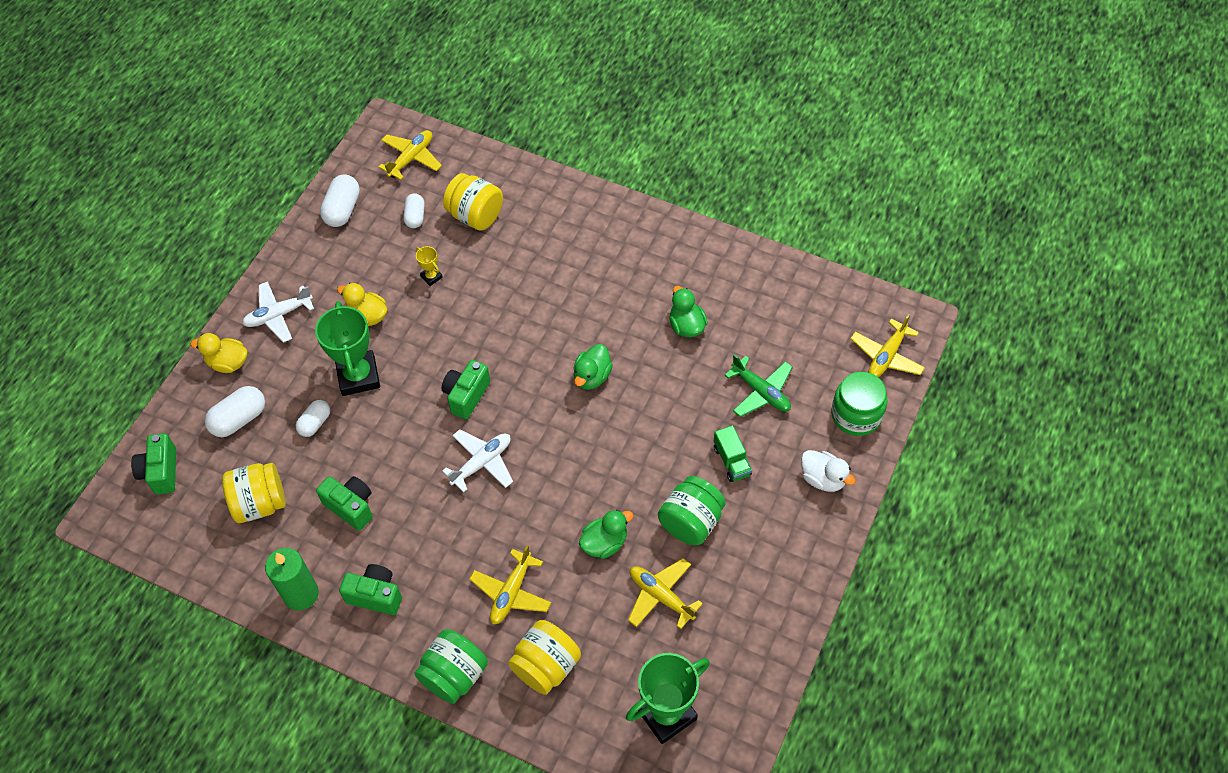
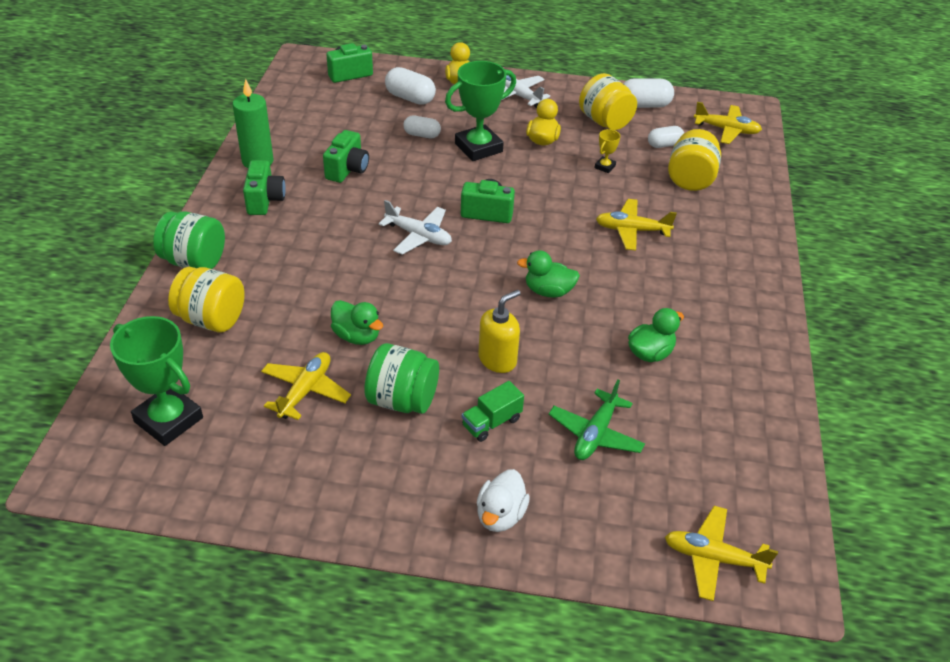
camera: 70 degrees right, 15 degrees down
(260, 503) = (336, 124): yellow jar -> yellow jar (605, 121)
(511, 592) = (285, 281): yellow plane -> yellow plane (631, 230)
(664, 438) = (497, 359): none -> yellow soap dispenser
(856, 415) = (607, 537): green jar -> none

